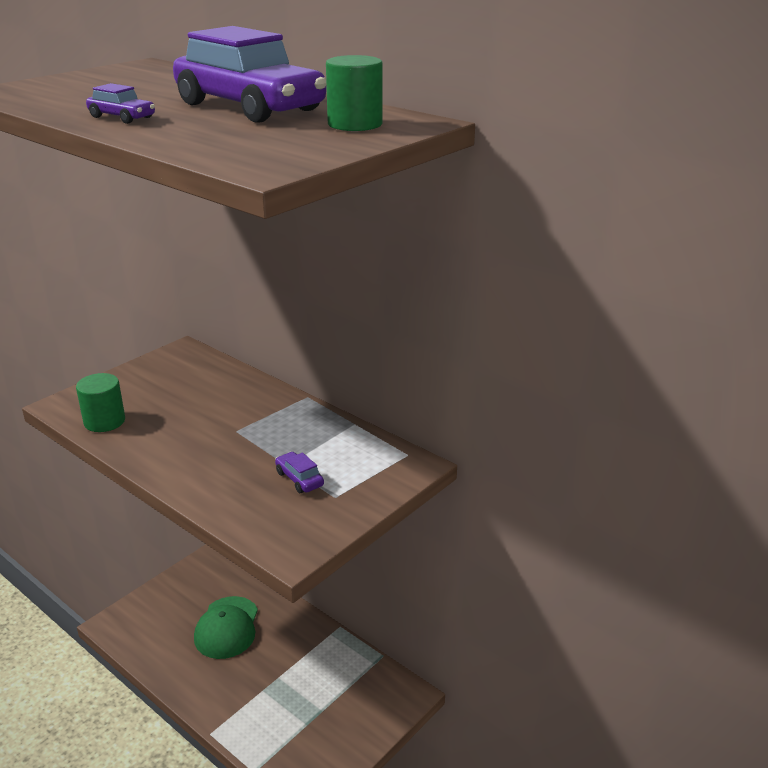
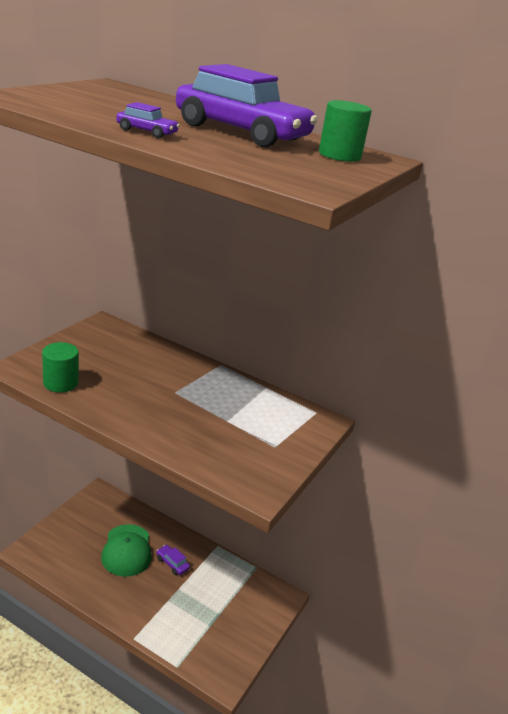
camera: 15 degrees left, 0 degrees up
(299, 479) = (241, 432): purple car -> purple car (172, 563)

